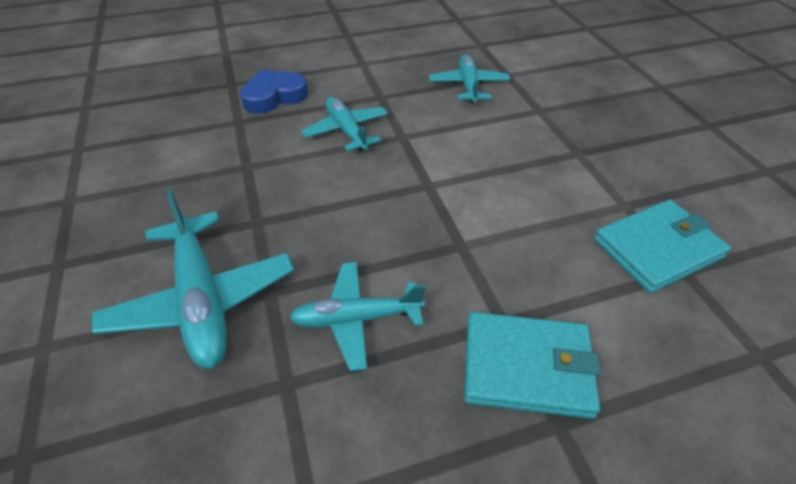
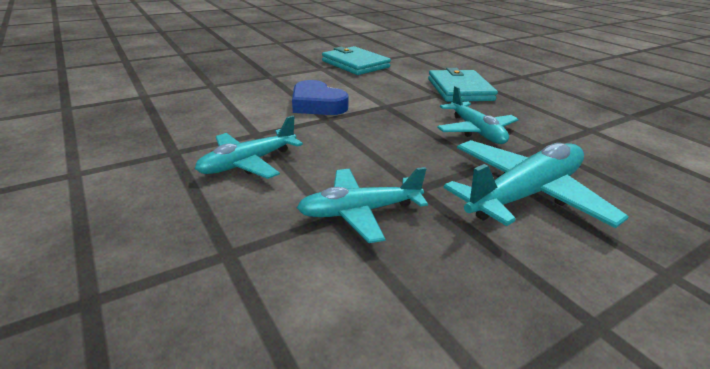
camera: 105 degrees left, 15 degrees down
(274, 96) = (154, 234): blue heart -> blue heart (317, 104)
(468, 86) = (161, 110): turquoise plane -> turquoise plane (359, 212)

